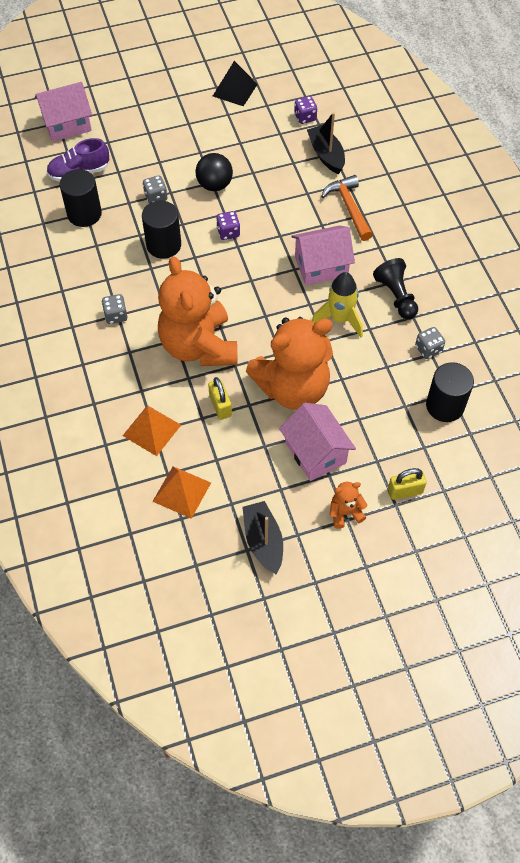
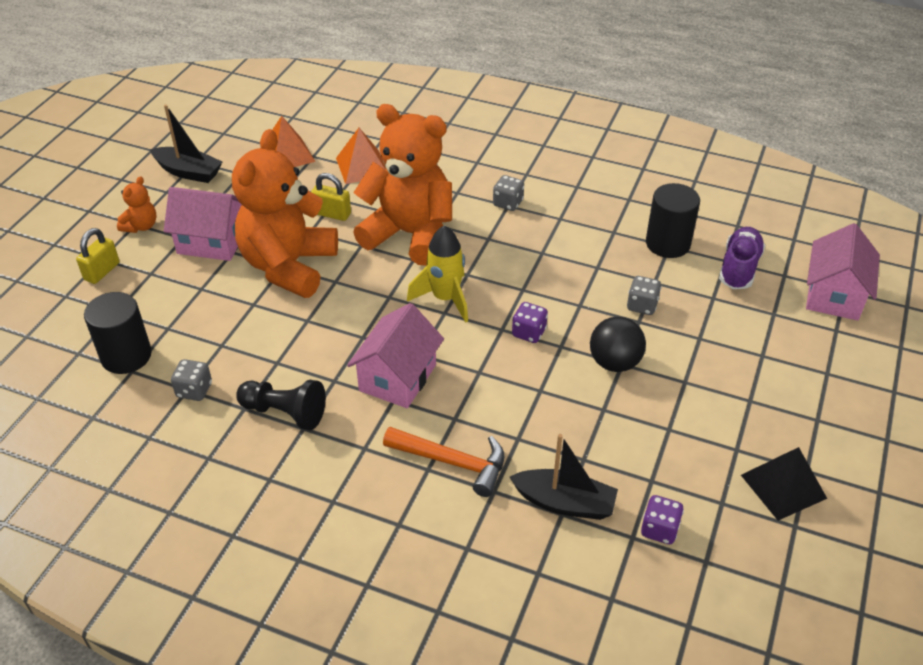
camera: 130 degrees right, 15 degrees down
(163, 245) = (563, 276): black cylinder -> none
(340, 319) = (316, 347): yellow rocket -> yellow rocket (445, 298)

